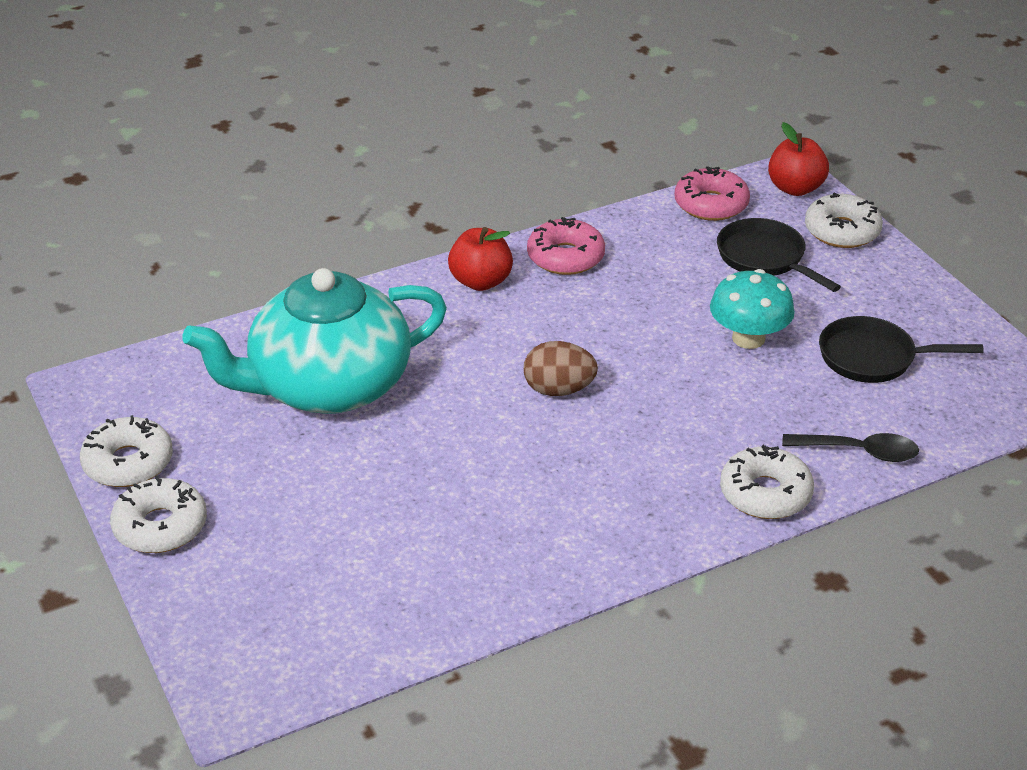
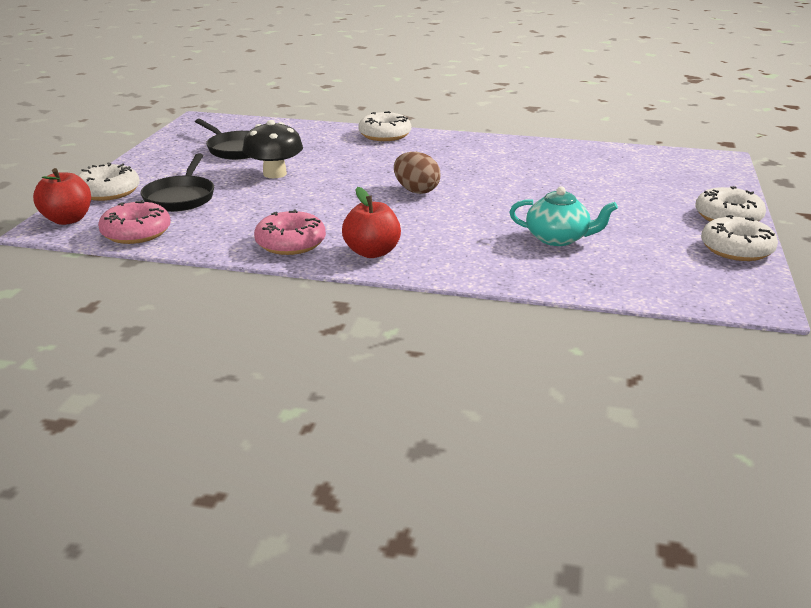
camera: 140 degrees left, 10 degrees down
(327, 386) = (558, 238): turquoise teapot -> turquoise teapot, size x0.48
(748, 338) = (275, 174): turquoise mushroom -> black mushroom
(859, 452) = (317, 131): black spoon -> none

